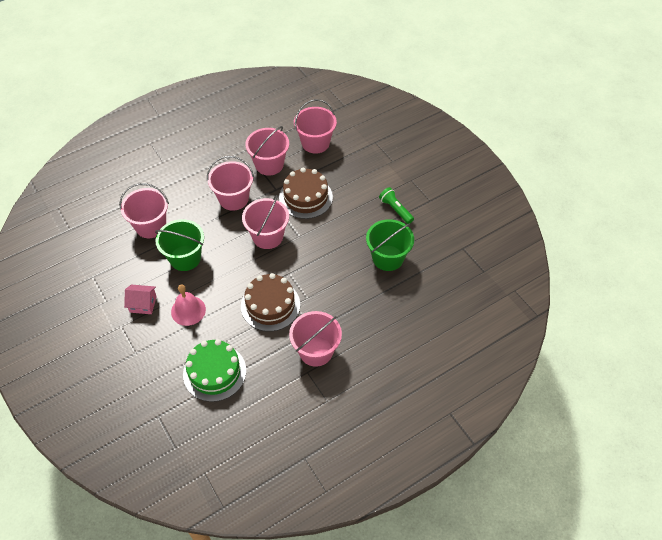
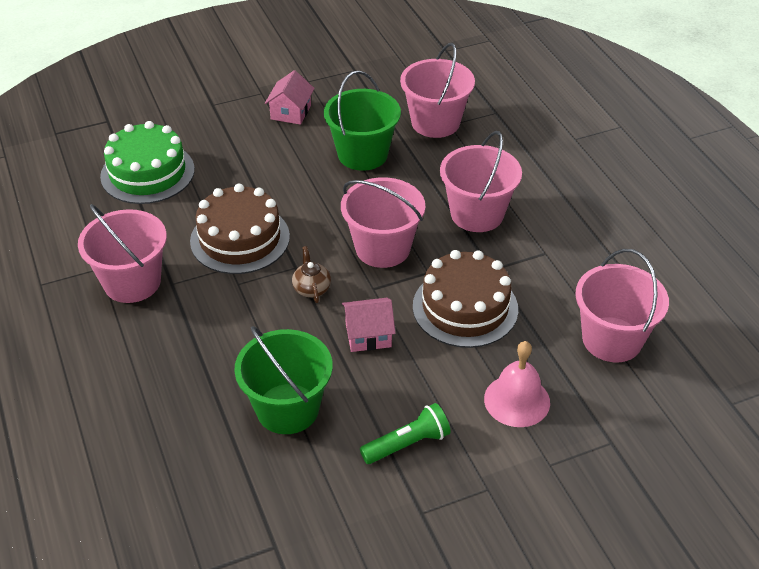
camera: 100 degrees right, 10 degrees down
(188, 310) = (263, 153): pink bell -> pink bell (517, 400)
(269, 164) = (556, 266): pink bucket -> none
(304, 263) = (311, 288): none -> brown teapot
(332, 233) = (368, 335): none -> pink house

